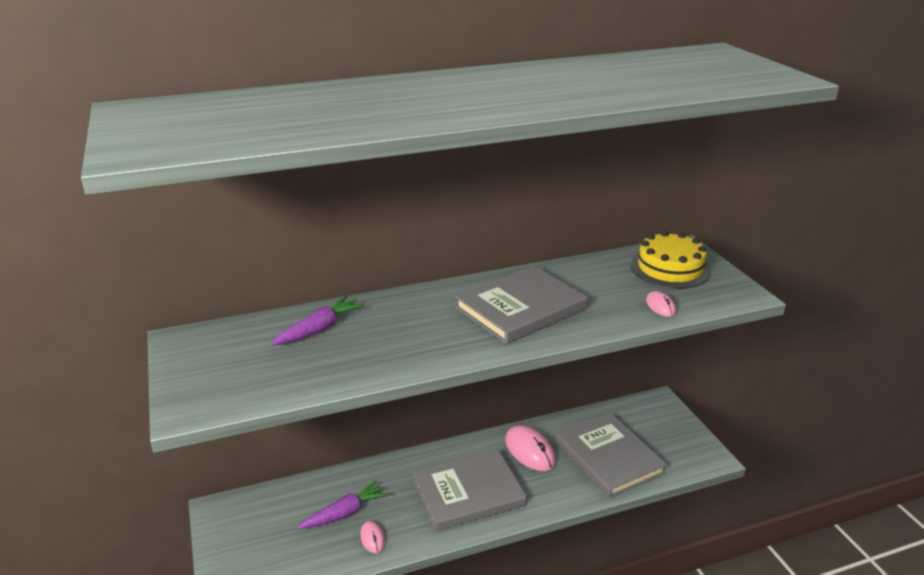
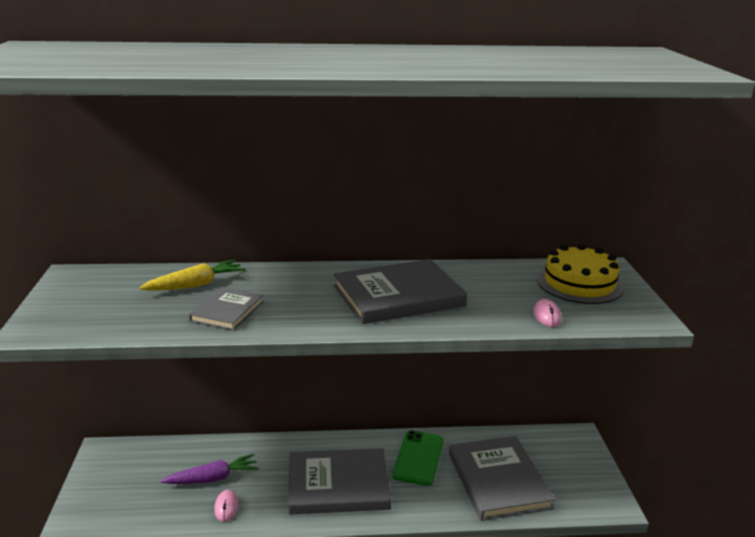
camera: 15 degrees right, 5 degrees down
(319, 329) = (195, 285): purple carrot -> yellow carrot
(370, 353) = (227, 311): none -> grey book
(530, 451) = (418, 458): pink mouse -> green phone

